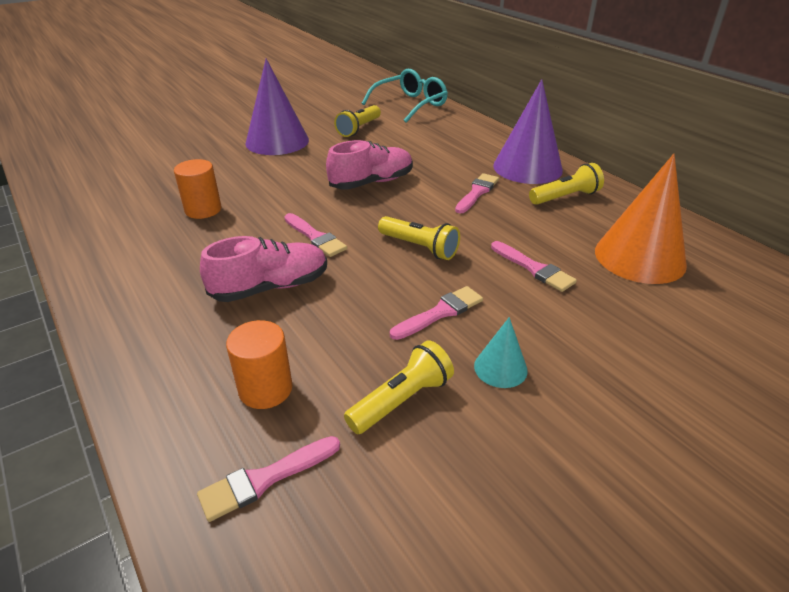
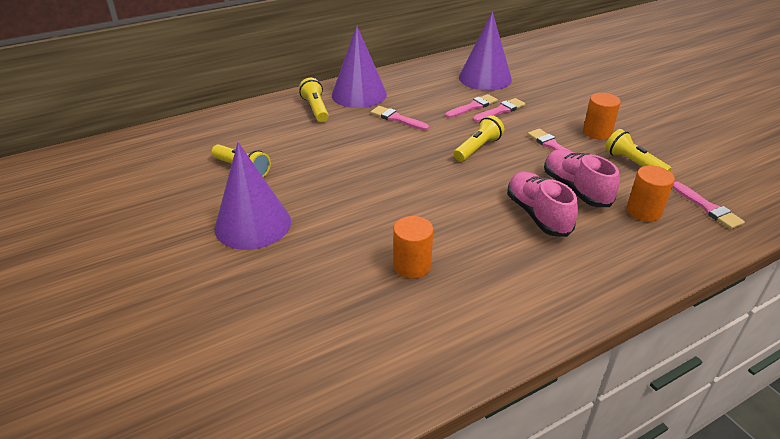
camera: 85 degrees left, 0 degrees up
(315, 237) = (464, 194): pink brush -> pink brush (473, 106)
(372, 182) = (370, 165): pink shoe -> pink shoe (575, 189)
(410, 105) = (191, 135): turquoise glasses -> none
(500, 368) = (597, 132): turquoise cone -> orange cylinder
(565, 197) = (408, 88): yellow flashlight -> yellow flashlight (315, 109)
(639, 257) = (485, 78): orange cone -> purple cone

